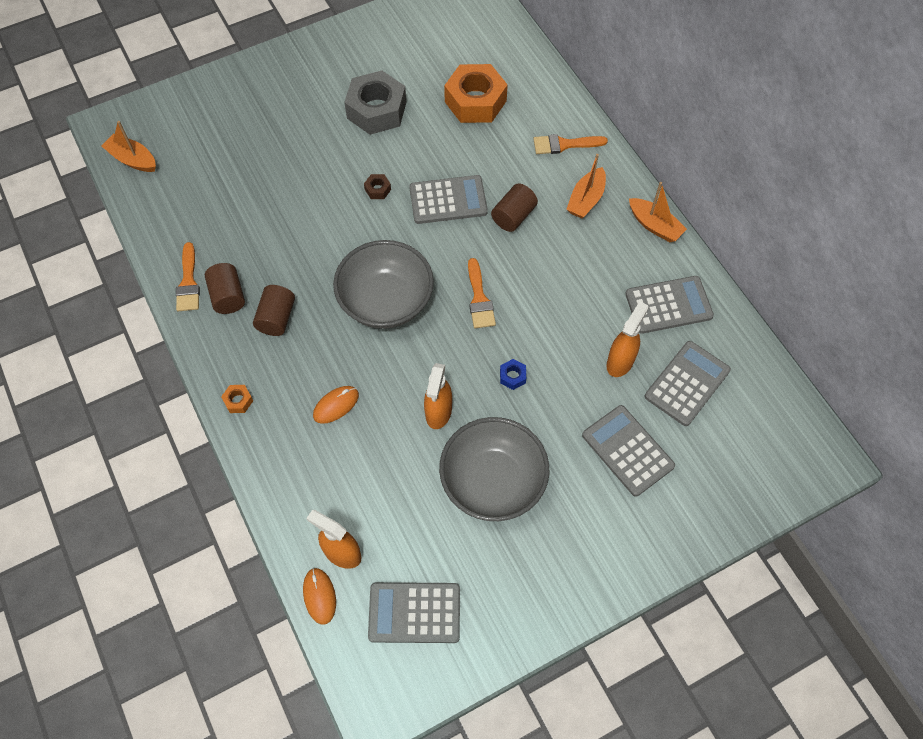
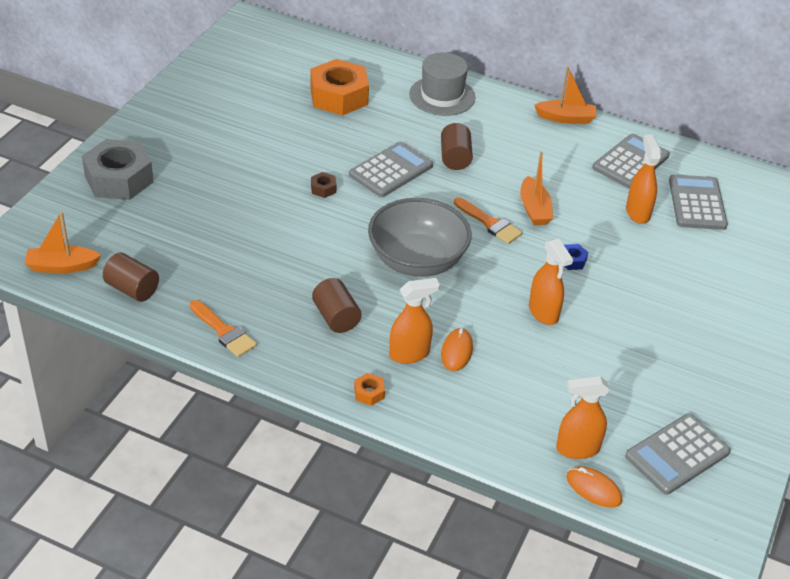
camera: 40 degrees left, 20 degrees down
(228, 296) = (273, 323): brown cylinder -> brown cylinder (132, 289)
(299, 385) = (409, 354): none -> orange spray bottle
(376, 110) = (260, 135): grey nut -> grey nut (119, 179)
(493, 481) = (635, 335): grey bowl -> none
(564, 144) = (442, 96): orange brush -> grey hat
(586, 199) = (498, 123): orange boat -> orange boat (534, 209)
(627, 450) = (705, 264): grey calculator -> none

